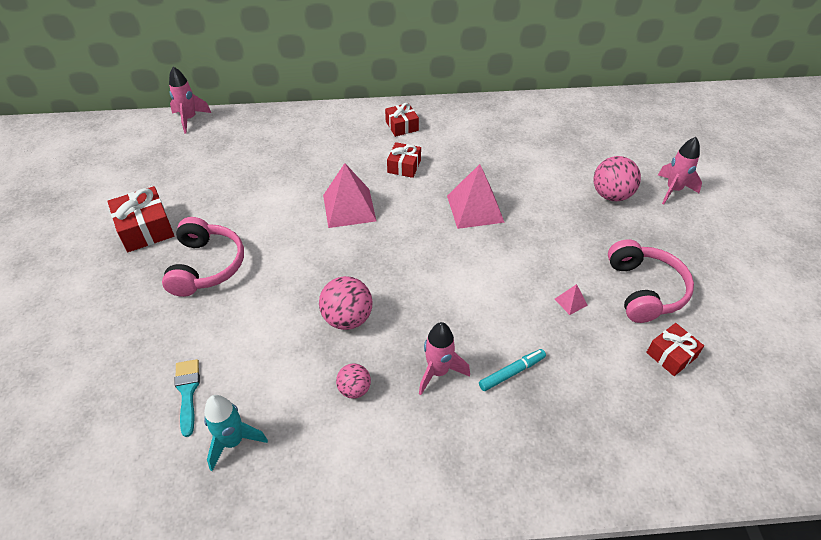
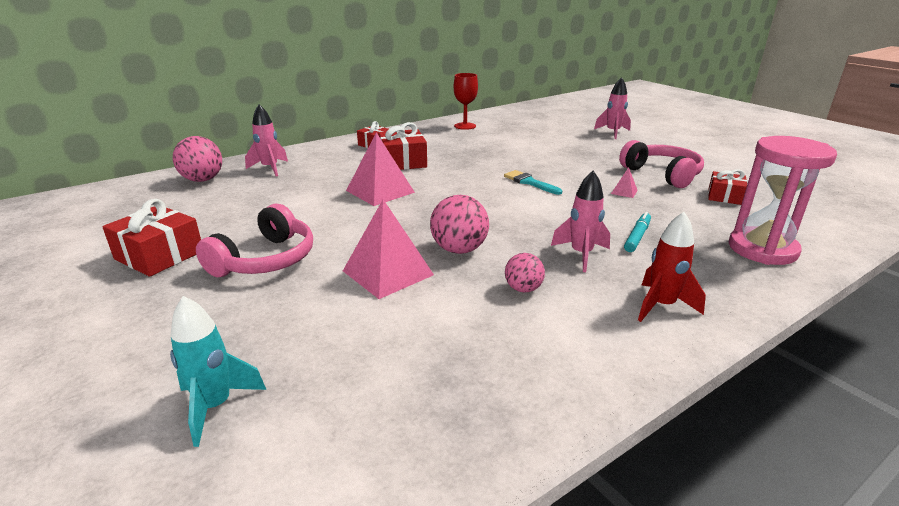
camera: 30 degrees left, 20 degrees down
(187, 392) = (342, 354): turquoise brush -> turquoise brush (529, 182)
(189, 119) = (148, 180): pink rocket -> pink rocket (270, 168)
(206, 266) = (265, 260): pink headphones -> pink headphones turned 60 degrees clockwise
(233, 441) = (443, 371): turquoise rocket -> turquoise rocket (215, 406)
(404, 166) = (403, 162): red gift -> red gift, size x1.57
(440, 463) = (661, 306): none -> red rocket
(475, 208) = (489, 168): pink pyramid -> pink pyramid (387, 273)
(517, 120) = (465, 126): none -> red goblet
(611, 195) = (577, 142): pink ball -> pink ball (203, 180)
(612, 446) = (762, 249): none -> pink hourglass

